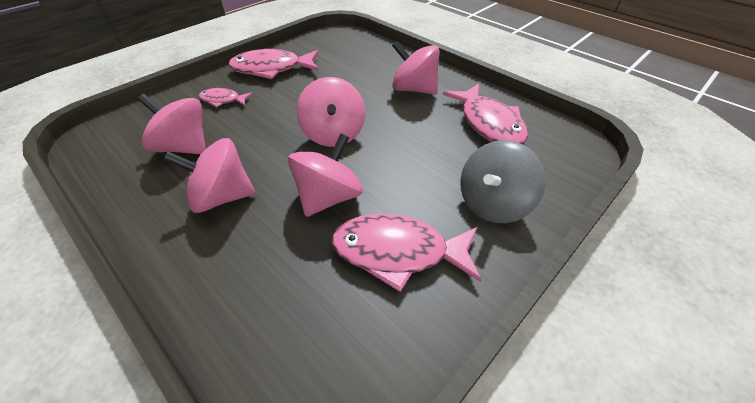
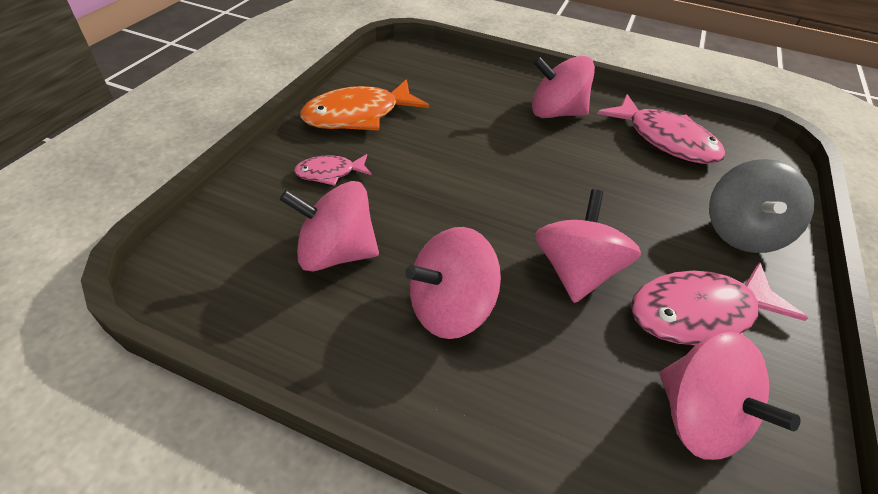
camera: 25 degrees left, 0 degrees up
(272, 69) = (358, 115): pink fish -> orange fish
(333, 134) = (513, 189): pink spinning top -> pink spinning top (698, 417)

